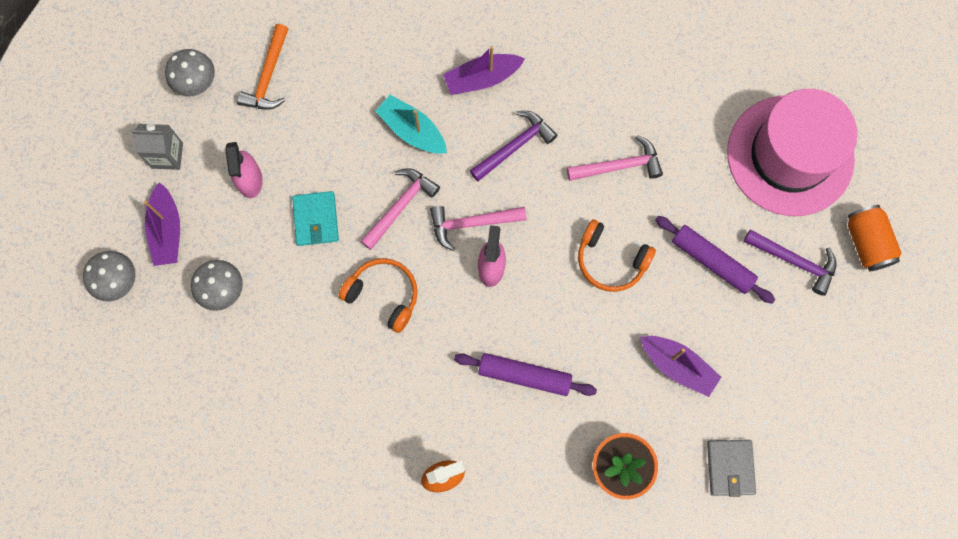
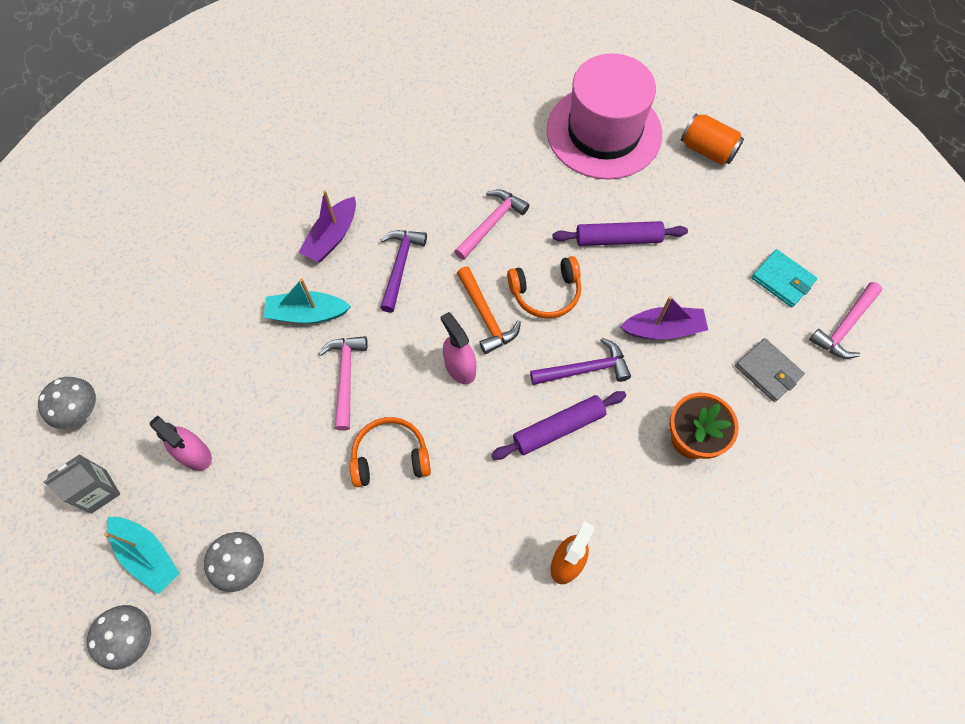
camera: 40 degrees left, 10 degrees down
(167, 230) = (148, 555): purple boat -> turquoise boat
(268, 77) = (146, 360): orange hammer -> orange hammer (486, 316)
(316, 219) = (281, 442): turquoise wallet -> turquoise wallet (782, 280)
(471, 223) = (415, 347): pink hammer -> pink hammer (844, 327)
(794, 261) = (673, 197): purple hammer -> purple hammer (585, 369)

